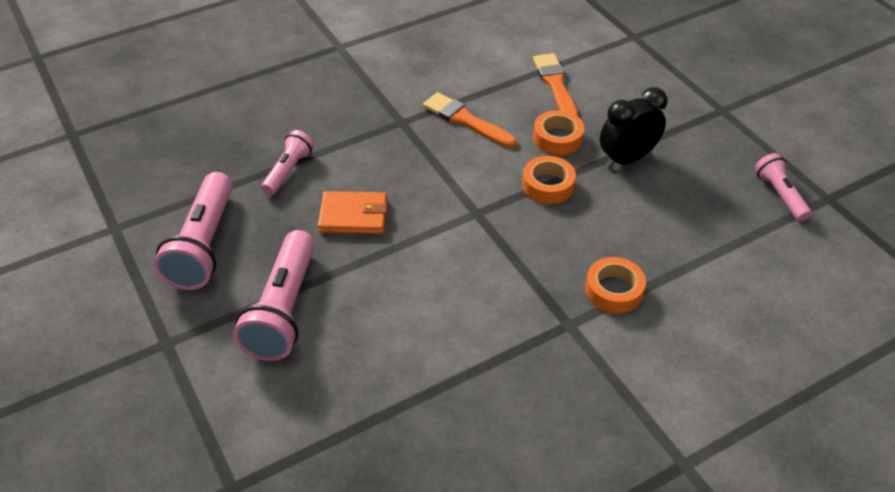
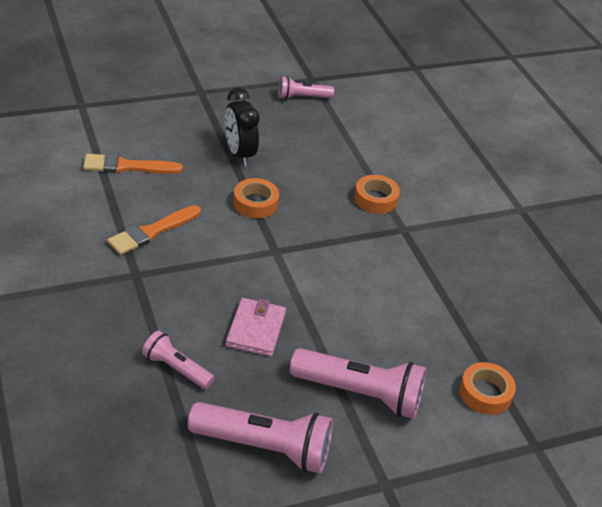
camera: 85 degrees left, 5 degrees down
(353, 216) = (256, 330): orange wallet -> pink wallet
(557, 138) = (199, 183): orange tape -> orange tape (485, 393)

